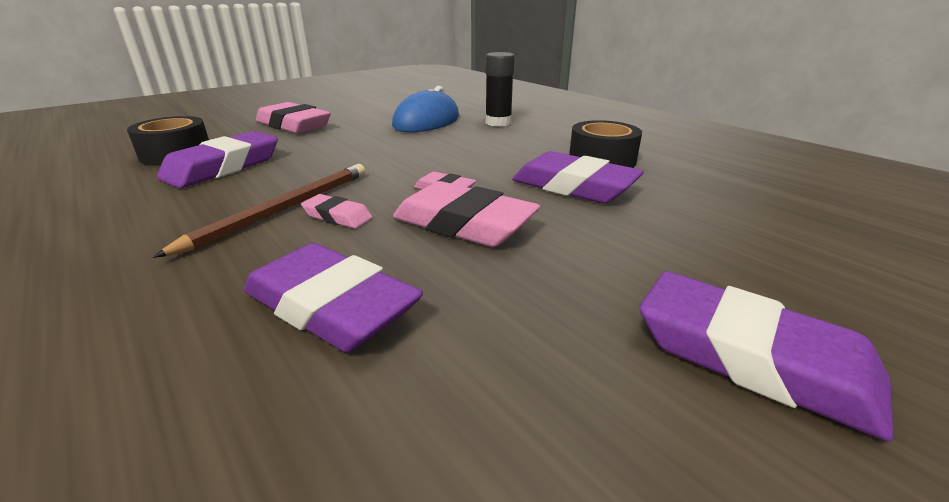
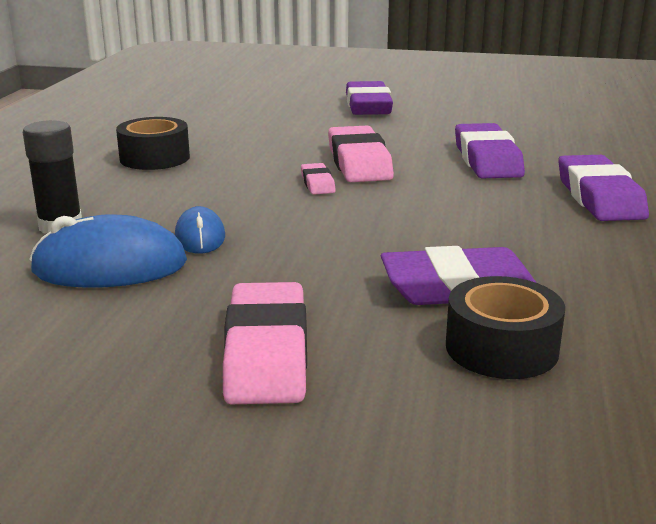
camera: 130 degrees left, 5 degrees down
(283, 209) = (453, 214): brown pencil -> none
(337, 216) = (423, 194): pink eraser -> none
(423, 140) = (200, 237): none -> blue mouse
(574, 186) = (239, 153): purple eraser -> purple eraser (599, 197)

